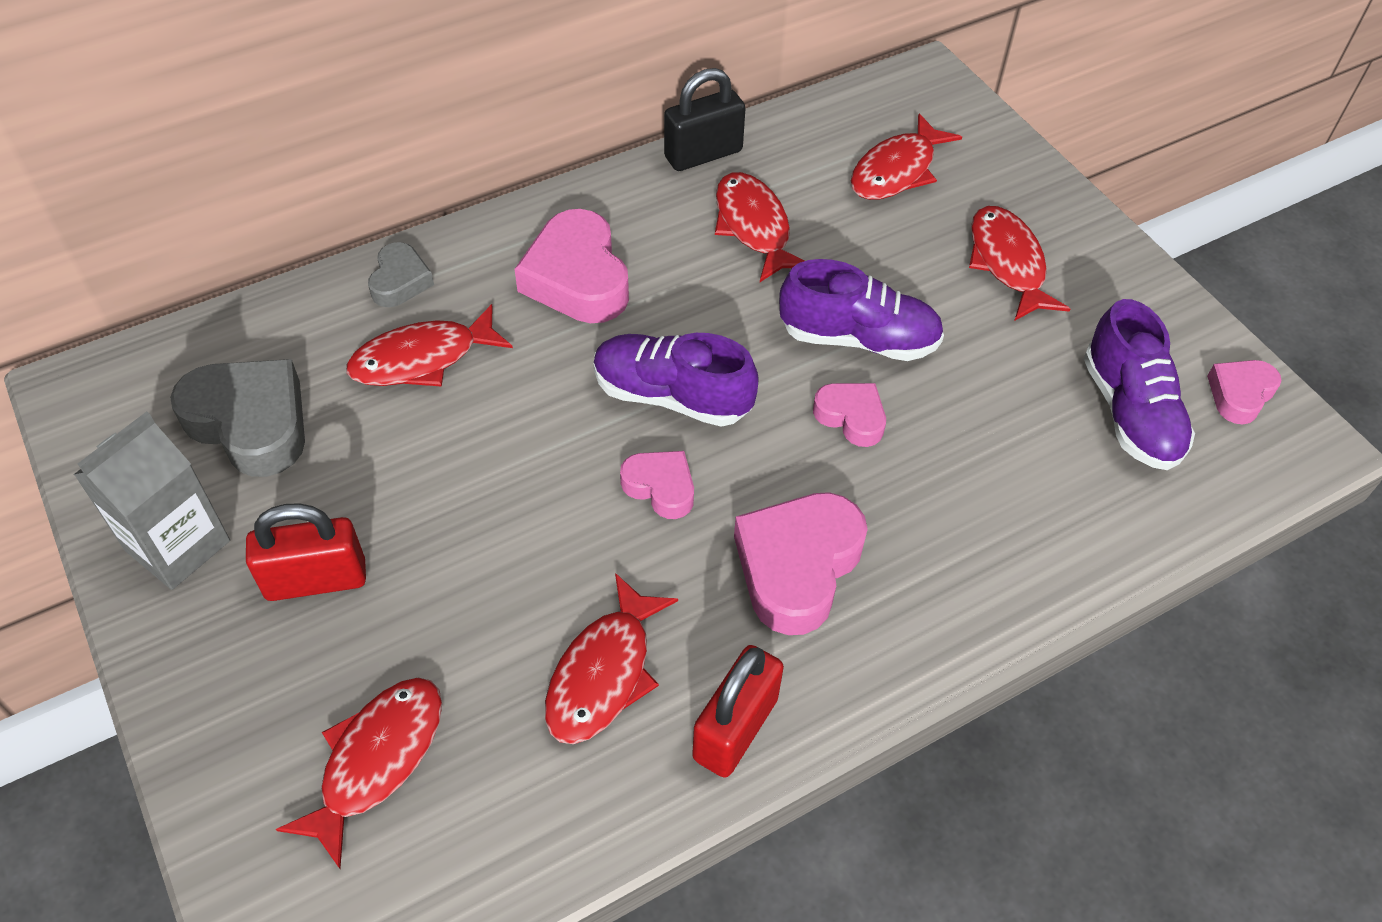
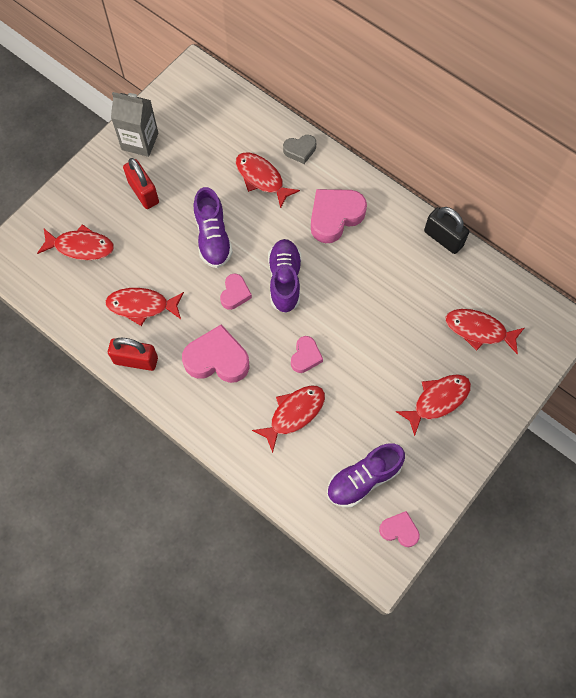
camera: 70 degrees right, 15 degrees up
(250, 423) = (203, 135): grey heart -> none
(753, 227) = (404, 278): red fish -> red fish (294, 414)
(858, 339) = (354, 346): purple shoe -> purple shoe (213, 237)

